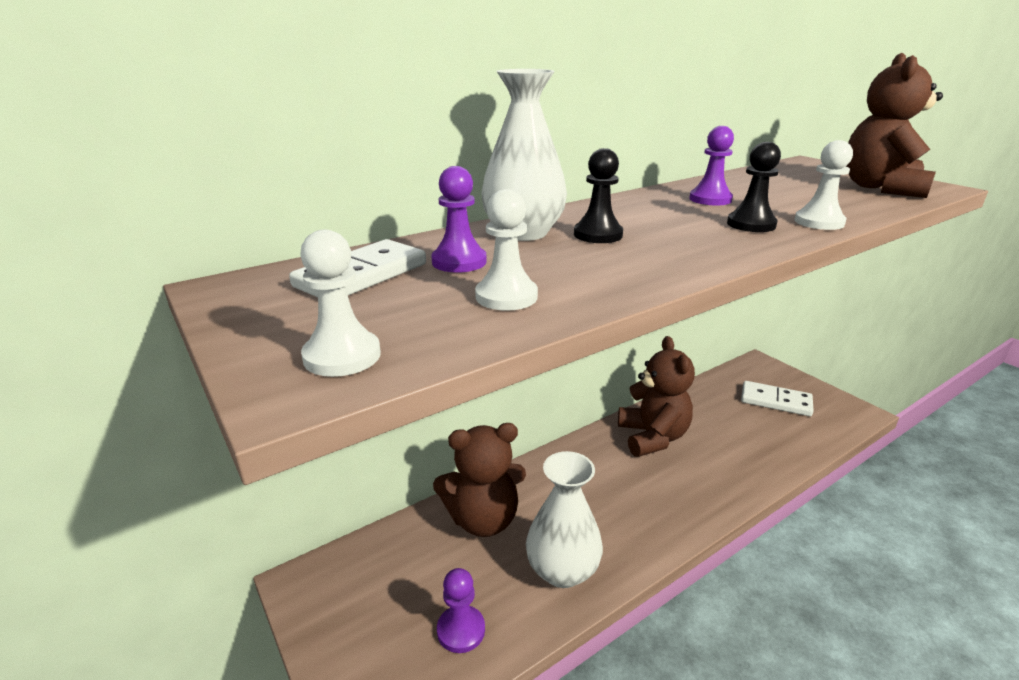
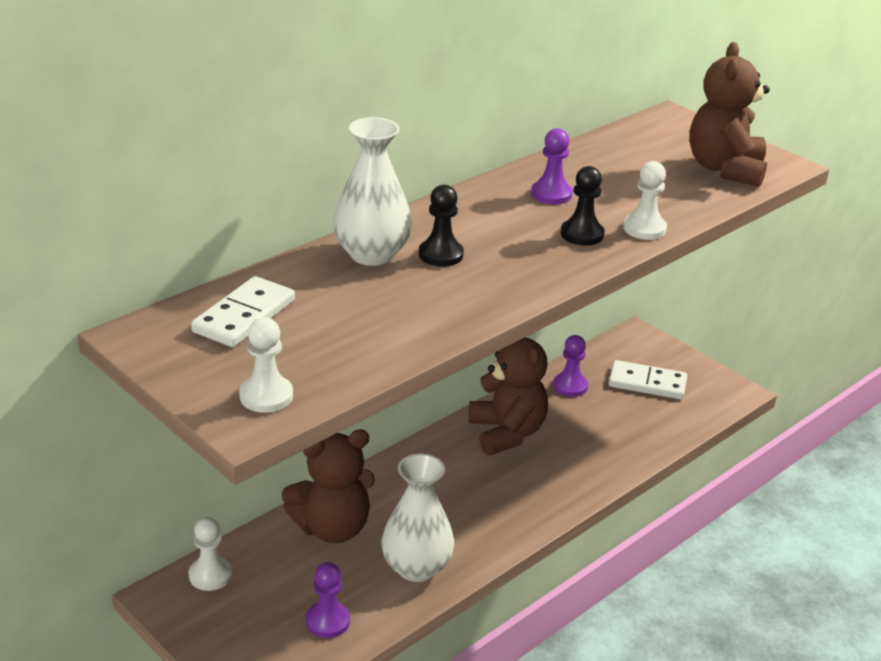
camera: 10 degrees left, 5 degrees up
(459, 262) = (322, 296): purple pawn -> purple pawn (570, 386)
(506, 296) = (371, 335): white pawn -> white pawn (210, 575)

